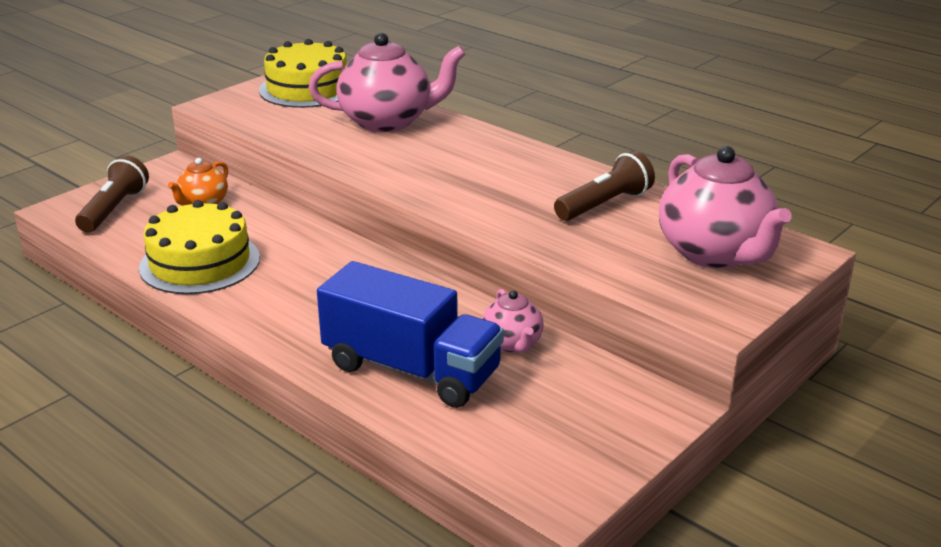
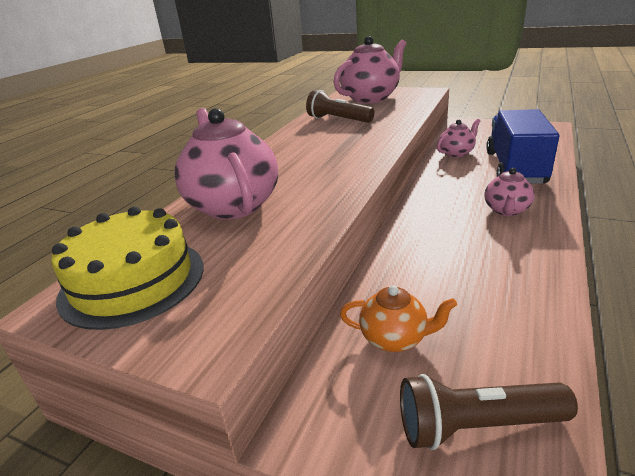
camera: 105 degrees left, 0 degrees up
(200, 262) = (507, 285): yellow cake -> none
(309, 312) = (506, 210): none -> pink teapot

